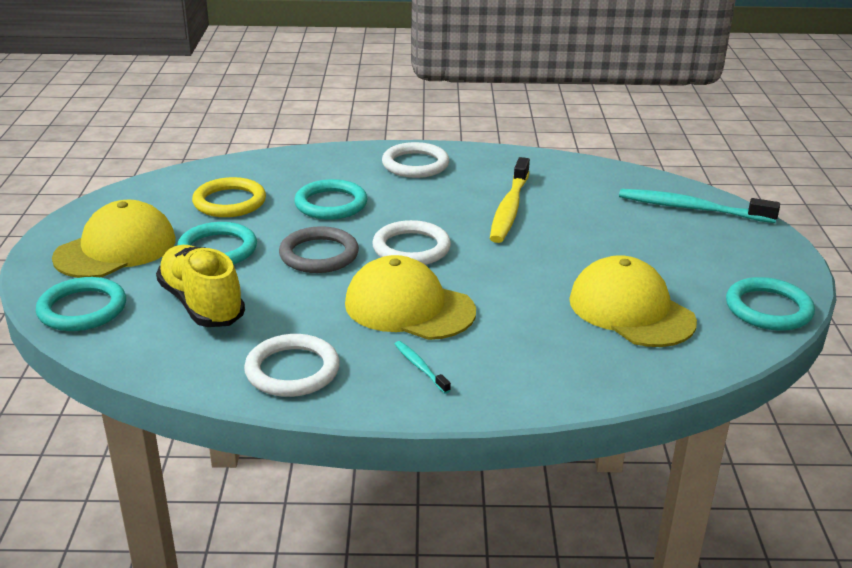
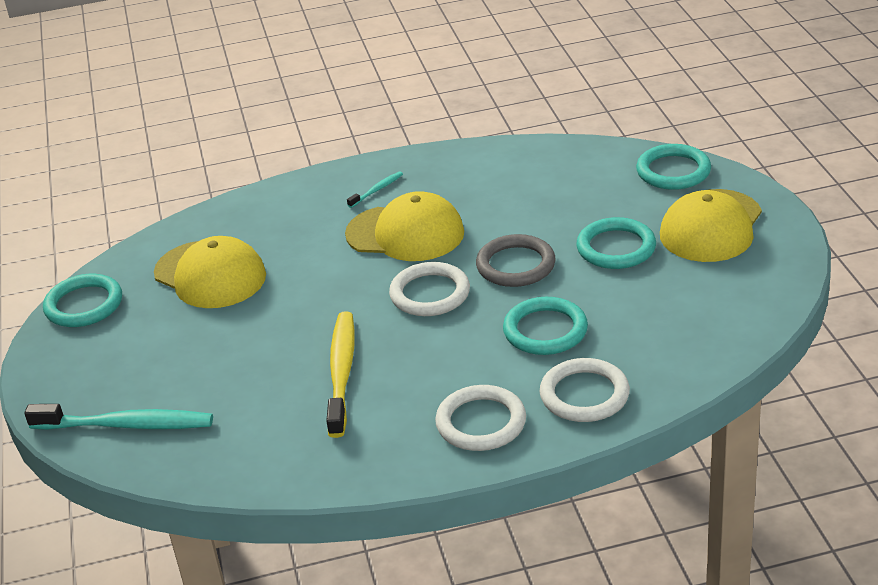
camera: 170 degrees right, 5 degrees up
(202, 304) = (581, 196): yellow shoe -> none
(229, 202) = (657, 306): yellow ring -> none
(292, 370) = (470, 167): white ring -> white ring (584, 395)
(420, 367) = (377, 190): turquoise toothbrush -> turquoise toothbrush turned 90 degrees counterclockwise

